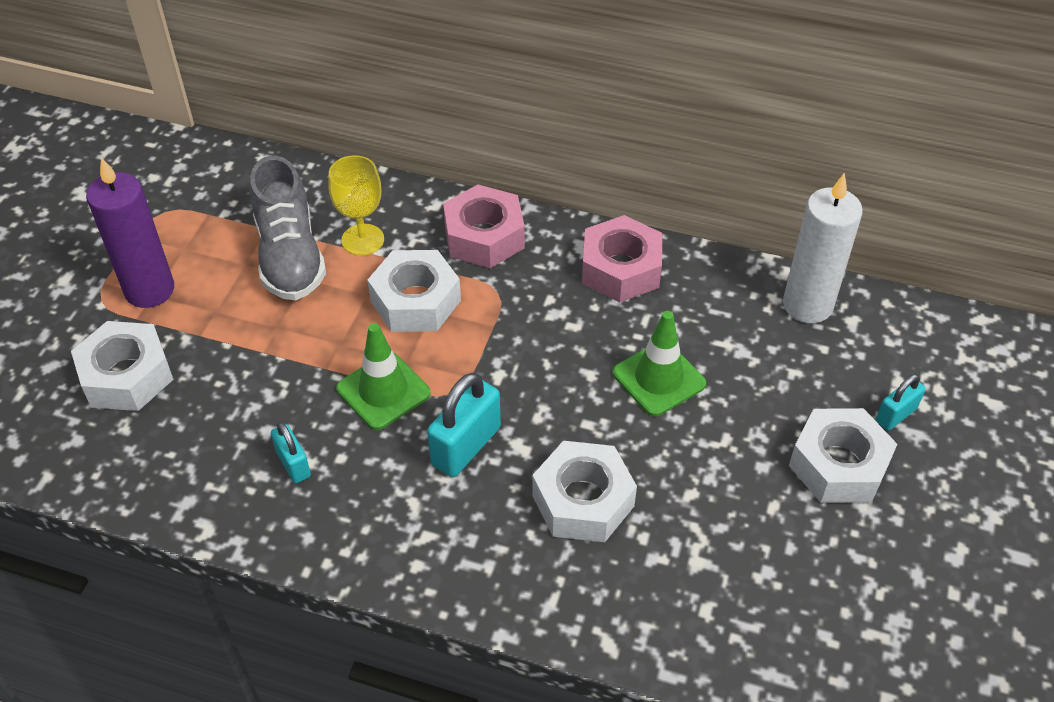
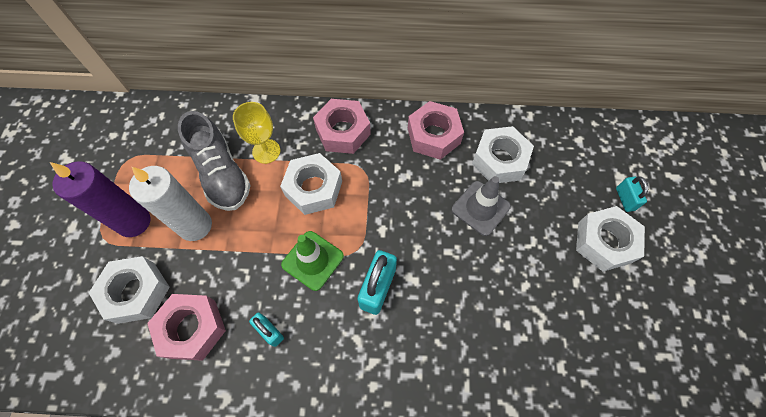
camera: 15 degrees left, 15 degrees up
(188, 436) = (192, 328): none -> pink nut
(583, 501) = (462, 309): white nut -> white nut (499, 160)
(659, 378) = (480, 208): green traffic cone -> grey traffic cone
(807, 305) = (550, 135): white candle -> white candle (195, 225)
(896, 415) = (625, 199): turquoise padlock -> turquoise padlock turned 45 degrees counterclockwise

